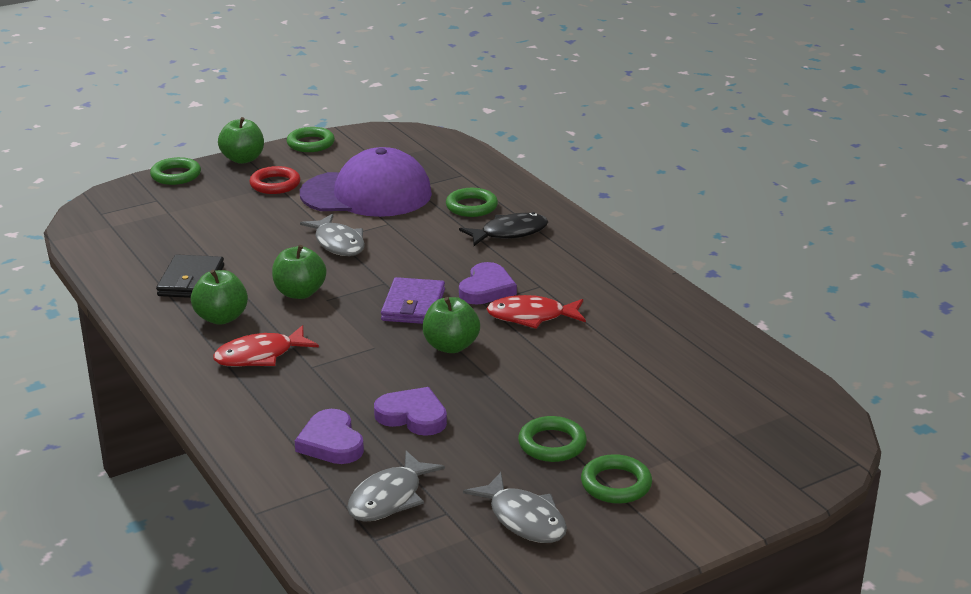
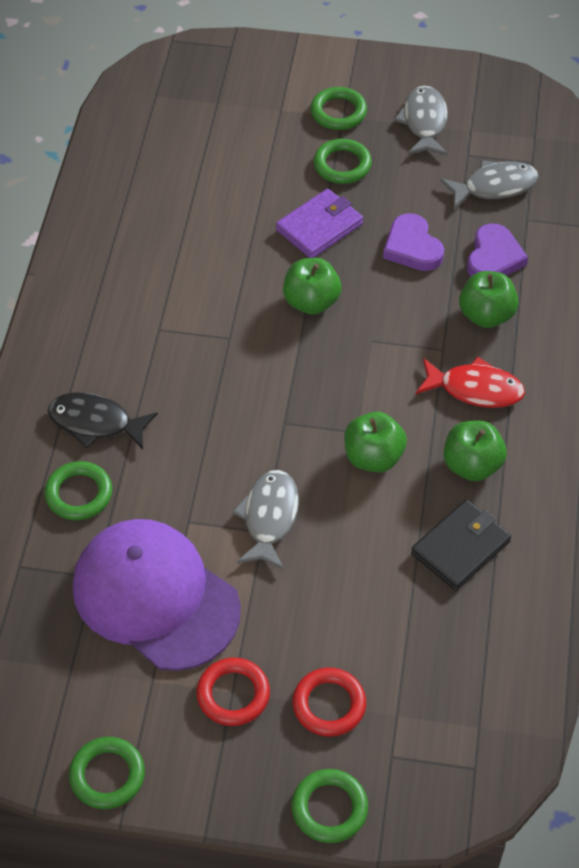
camera: 140 degrees left, 25 degrees up
(213, 201) = (329, 705): none -> red ring
(243, 159) = (220, 793): green apple -> green apple (486, 315)
(413, 305) = (291, 373): purple wallet -> purple wallet (319, 227)
(486, 289) = (207, 354): purple heart -> none
(531, 317) = (211, 295): red fish -> none

